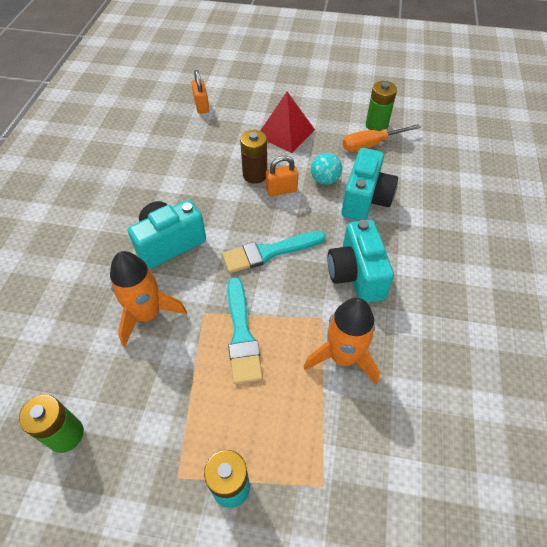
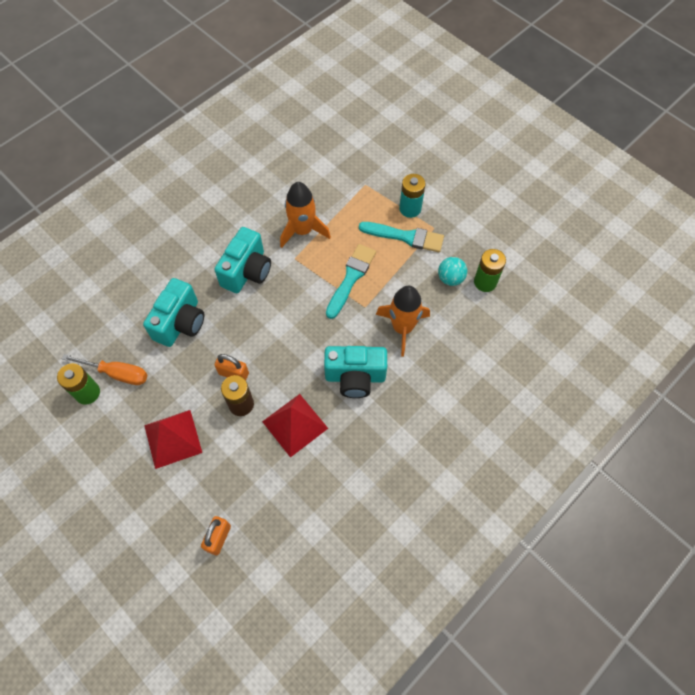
camera: 145 degrees left, 10 degrees up
(198, 184) = (295, 425): none -> red pyramid
(269, 252) = (289, 324): turquoise brush -> turquoise brush (405, 237)
(325, 180) = (191, 361): turquoise ball -> turquoise ball (450, 278)
(365, 199) = (180, 323): turquoise camera -> turquoise camera turned 150 degrees clockwise

